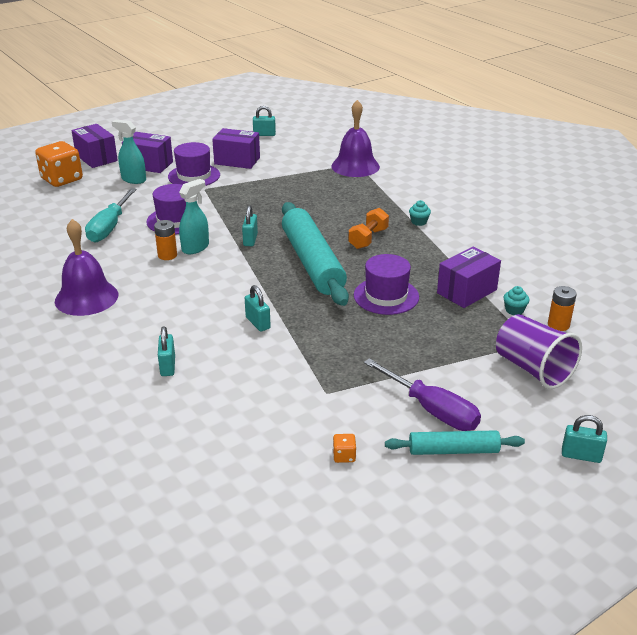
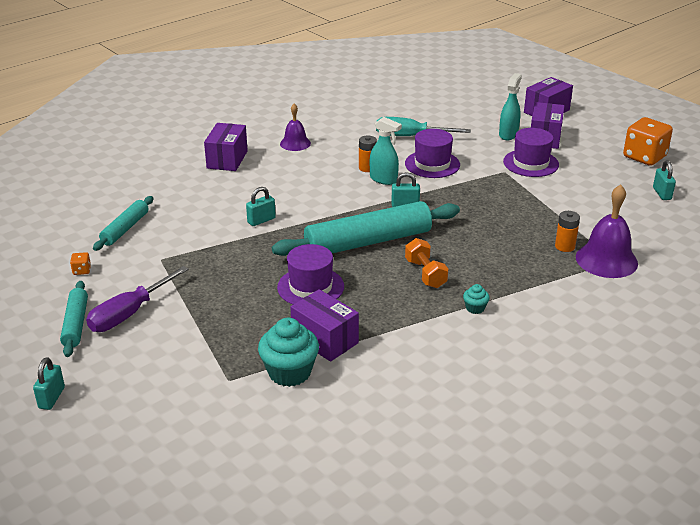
camera: 85 degrees right, 0 degrees up
(62, 179) = (493, 103): orange dice -> orange dice (644, 157)
(86, 297) = (295, 143): purple bell -> purple bell, size x0.61
(168, 366) = (202, 187): turquoise padlock -> none
(237, 161) = (579, 183): purple box -> purple box (227, 159)
(252, 425) = (125, 229): none -> turquoise rolling pin
(368, 238) = (425, 273): orange dumbbell -> orange dumbbell turned 45 degrees clockwise
(514, 310) = (289, 372): turquoise cupcake -> turquoise cupcake, size x2.11
(533, 369) = (183, 378): purple cup -> none
(558, 325) = (262, 404): orange battery -> orange battery (564, 246)

